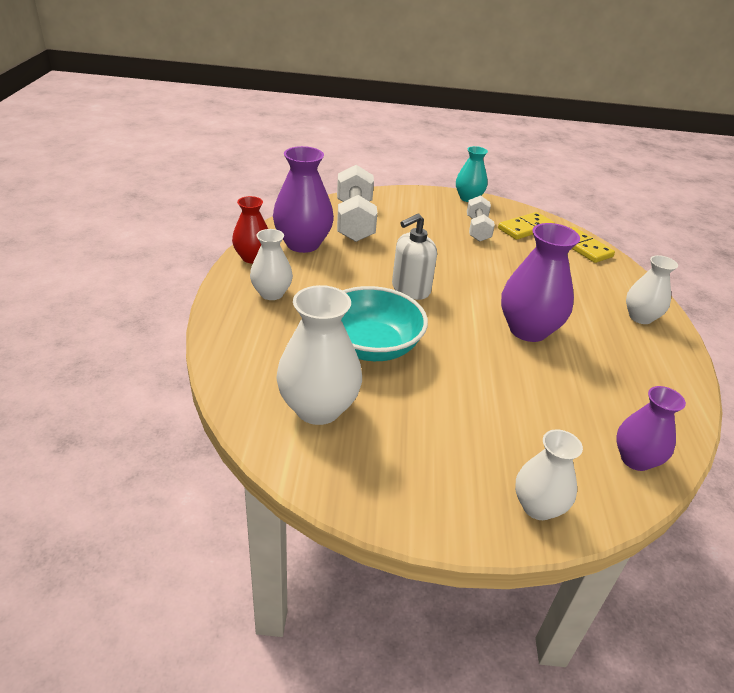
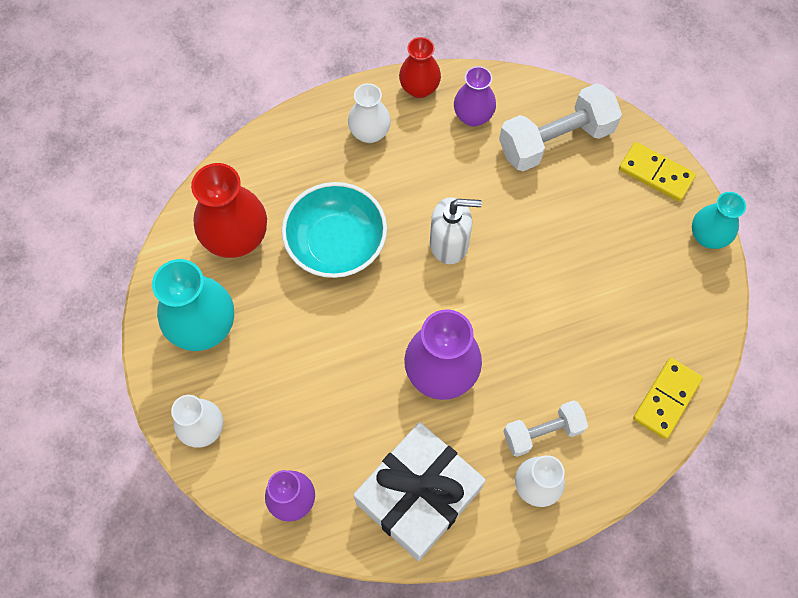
camera: 70 degrees right, 30 degrees up
(303, 244) = (473, 116): purple vase -> purple vase, size x0.62
(318, 408) = (236, 238): white vase -> red vase
(410, 289) = (449, 243): white soap dispenser -> white soap dispenser turned 150 degrees clockwise
(410, 467) = (204, 326): none -> turquoise vase
(477, 229) = (628, 270): white dumbbell -> white dumbbell (542, 432)
(525, 228) = (670, 323): yellow domino -> yellow domino (656, 174)
(641, 377) = (418, 495): none -> white gift

